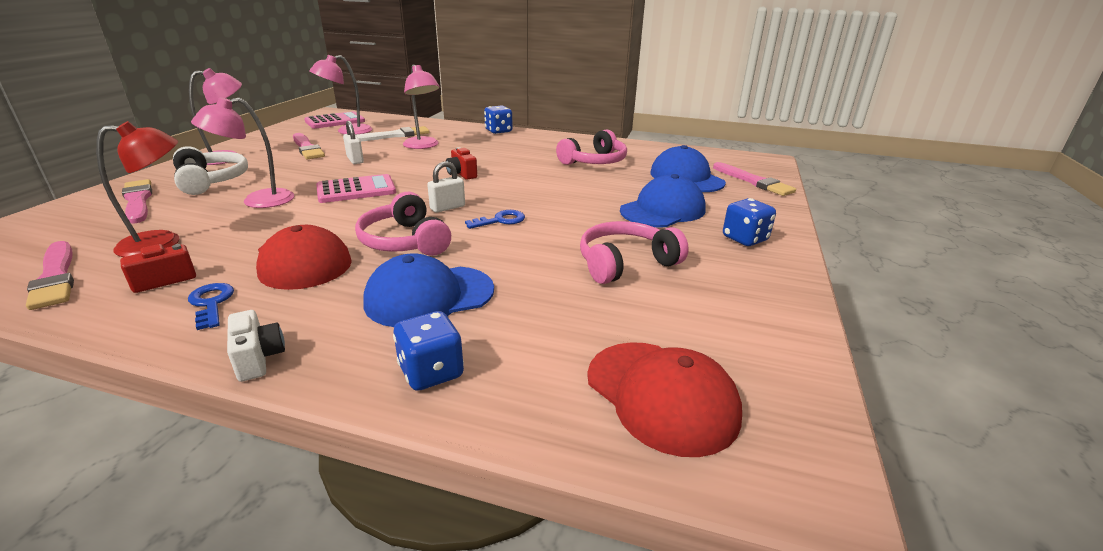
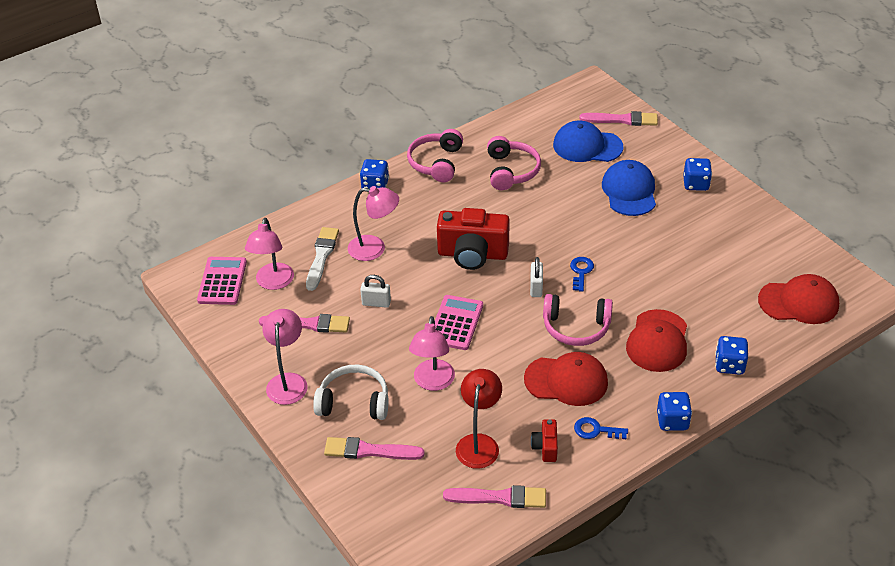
camera: 50 degrees left, 15 degrees up
(258, 358) = (672, 421): white camera -> blue dice
(429, 296) = (657, 341): blue cap -> red cap
(461, 174) = (472, 254): red camera -> red camera, size x2.13
(625, 263) = (684, 248): pink headphones -> pink headphones (436, 163)

